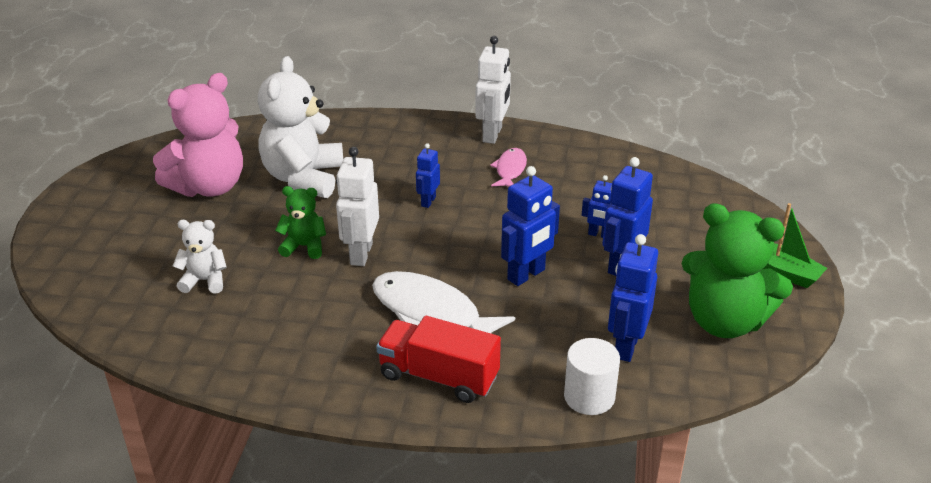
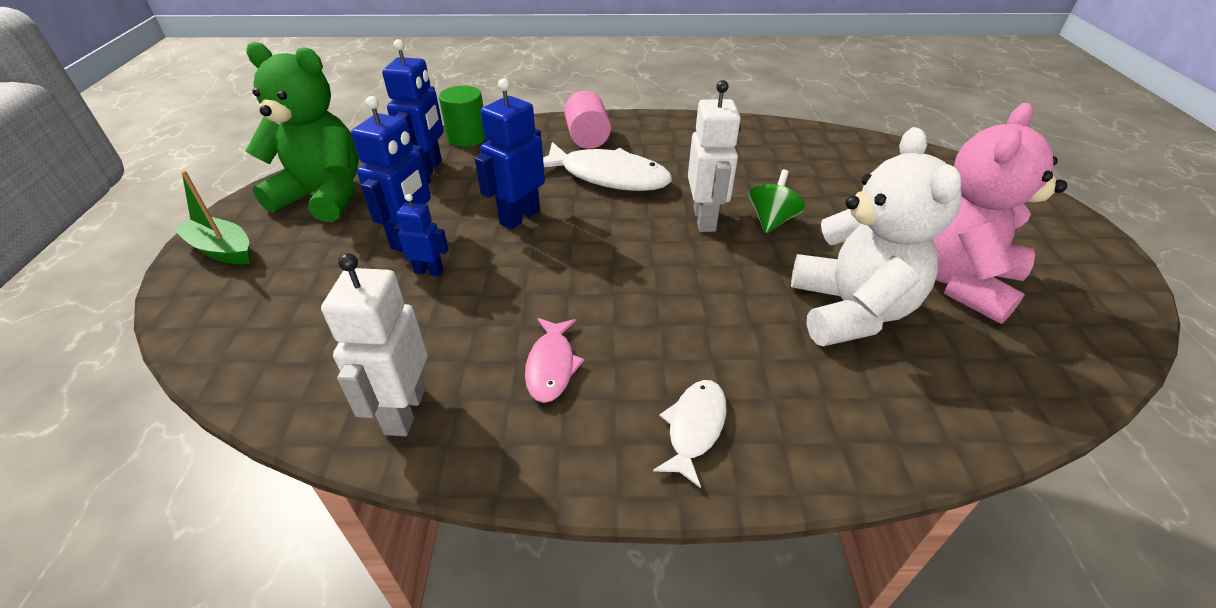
camera: 170 degrees right, 5 degrees up
(204, 280) = (837, 180): white teddy bear -> none
(304, 246) = (771, 221): green teddy bear -> green spinning top
(428, 201) = (658, 293): blue robot -> none
(437, 138) = (694, 427): none -> white fish
(438, 376) = (587, 138): red truck -> pink cylinder
(492, 134) = (594, 453): white robot -> white robot (404, 411)
(589, 397) = (467, 137): white cylinder -> green cylinder

